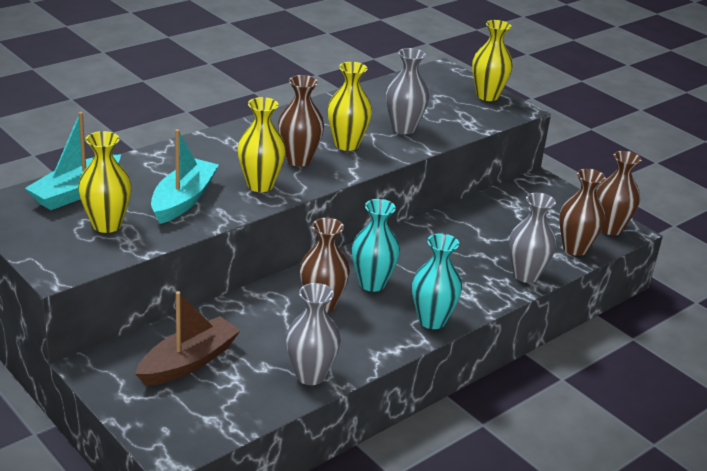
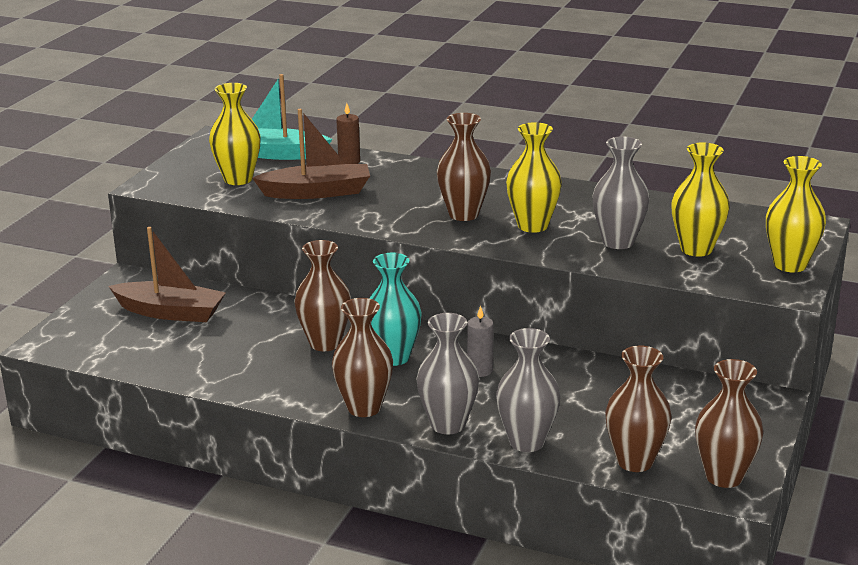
camera: 65 degrees right, 5 degrees down
(141, 168) = (349, 161): none -> brown candle
(183, 200) = (317, 192): turquoise boat -> brown boat
(260, 185) = (388, 212): yellow vase -> yellow vase (696, 249)
(310, 375) = (204, 371): grey vase -> grey vase (448, 424)
(422, 257) = (480, 370): none -> grey candle
(432, 320) = (364, 408): turquoise vase -> brown vase

